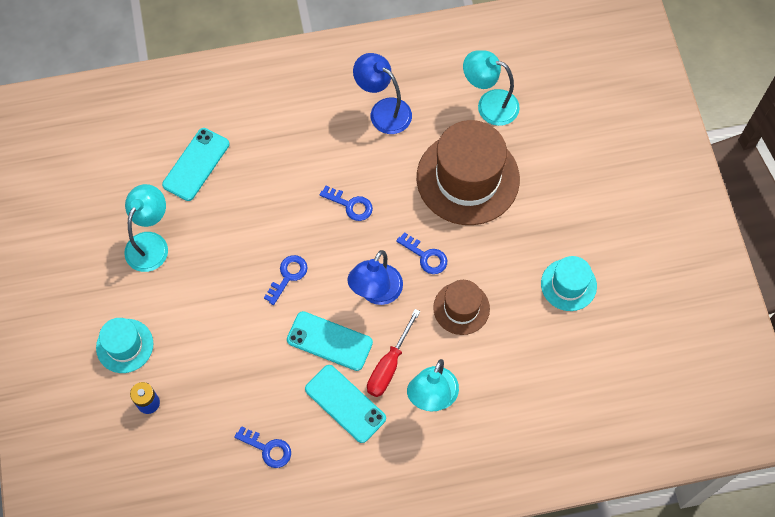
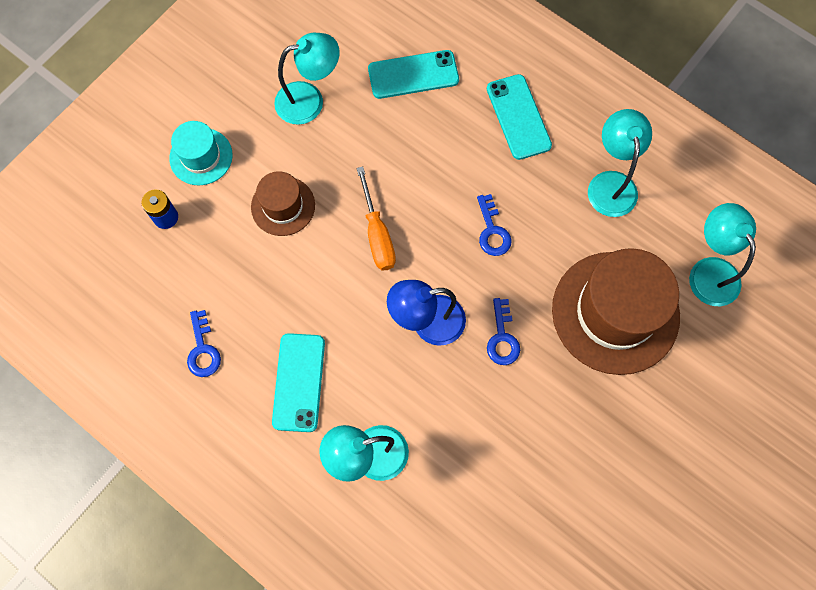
camera: 50 degrees right, 5 degrees up
(288, 276) = (377, 234): blue key -> orange screwdriver
(329, 341) = (346, 320): turquoise phone -> turquoise phone (518, 117)
(383, 111) = (611, 183): blue lamp -> turquoise lamp
(389, 365) = (367, 391): red screwdriver -> none
(461, 308) = (480, 412): brown hat -> brown hat (283, 206)
(568, 285) = (594, 496): turquoise hat -> none

